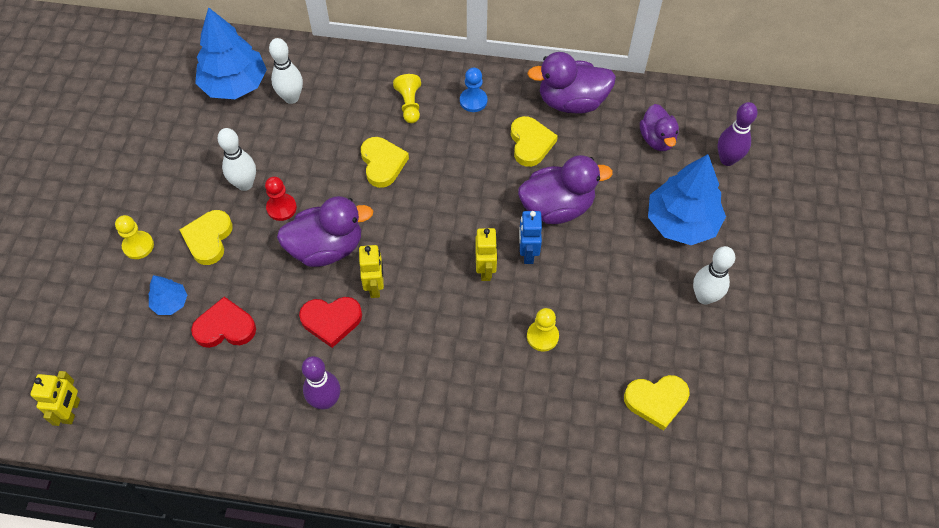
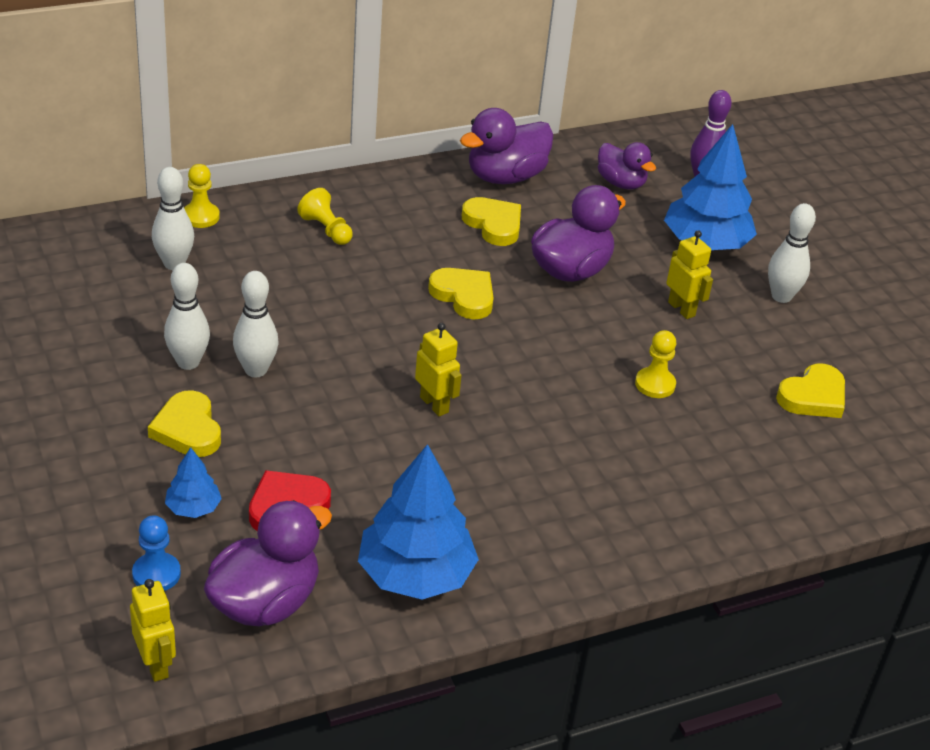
camera: 35 degrees left, 20 degrees down
(138, 246) = (98, 467): yellow pawn -> yellow pawn (200, 217)
(235, 84) = (87, 272): blue tree -> blue tree (416, 574)
(281, 208) = (255, 370): red pawn -> white bowling pin
(326, 401) = (471, 528): purple bowling pin -> none
(327, 248) = (345, 389): purple duck -> purple duck (265, 602)
(331, 321) = (411, 453): red heart -> none
(382, 163) = (342, 291): yellow heart -> yellow heart (464, 296)
(473, 101) = (397, 206): blue pawn -> blue pawn (156, 574)
(485, 270) = (544, 348): yellow robot -> yellow robot (681, 309)
(527, 253) = (575, 319): blue robot -> none

